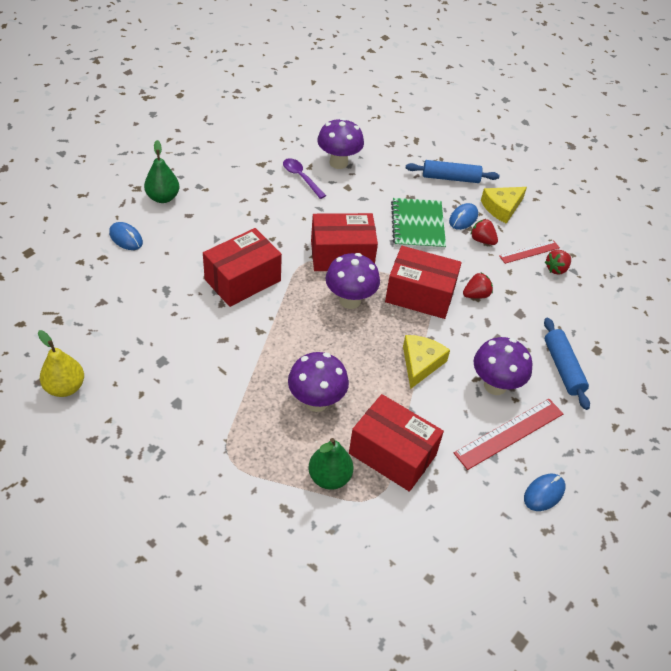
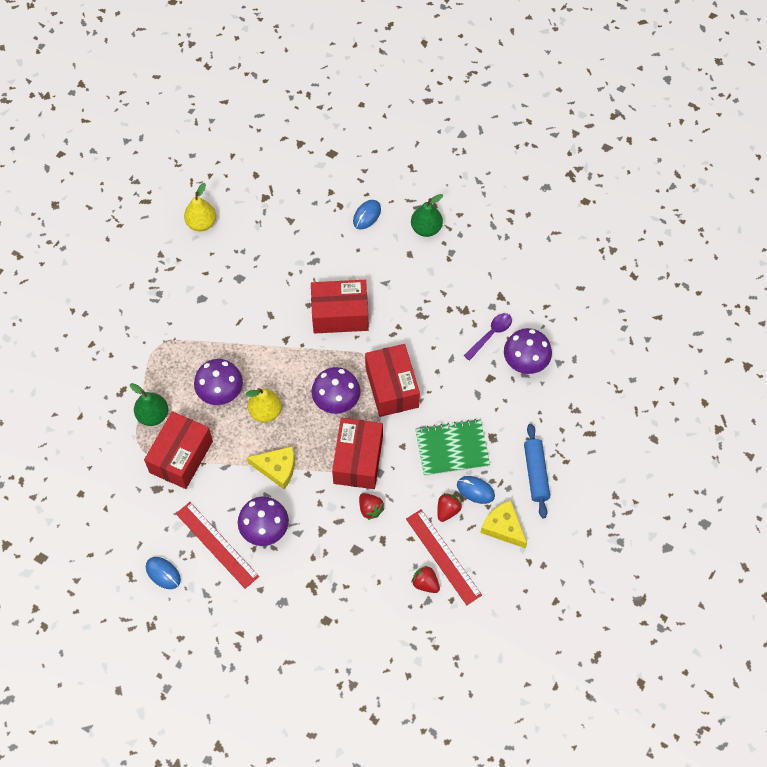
camera: 85 degrees right, 15 degrees up
(242, 280) = (340, 314): red box -> red box turned 45 degrees counterclockwise
(348, 363) = (265, 412): none -> yellow pear
(529, 252) = (443, 556): red ruler -> red ruler, size x1.62
(563, 368) = (297, 589): blue rolling pin -> none

